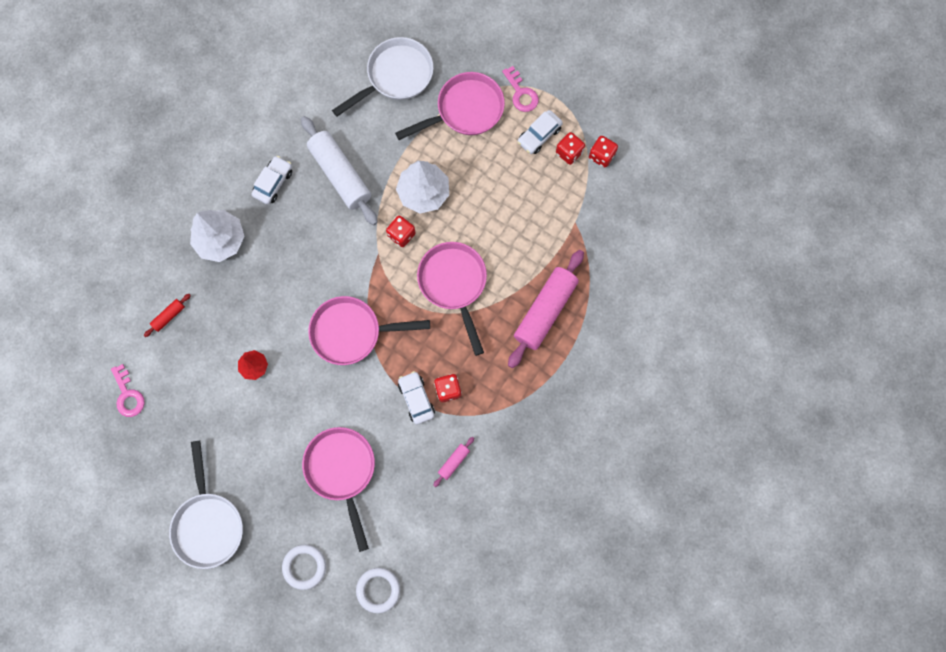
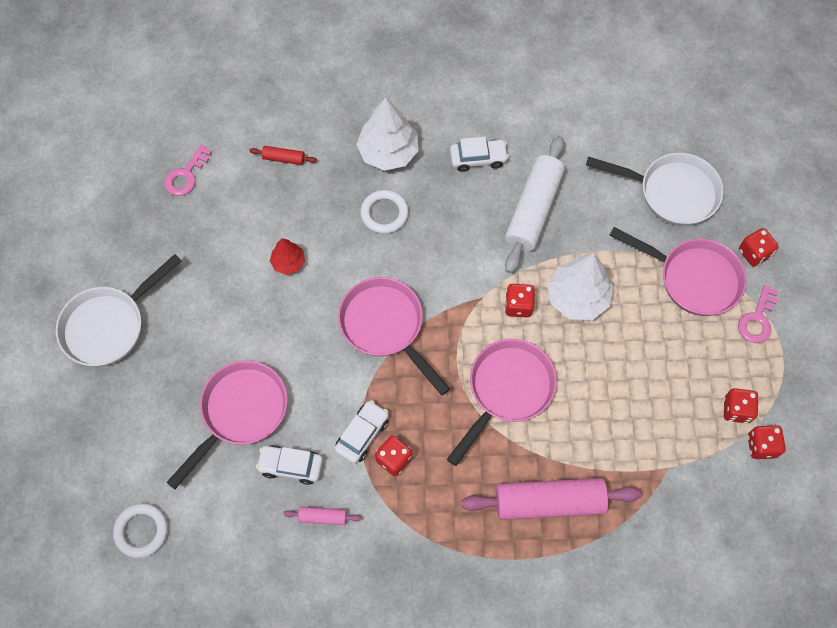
camera: 55 degrees right, 10 degrees down
(304, 566) = (121, 442): white ring -> white ring (384, 213)
(476, 59) = (754, 253): none -> red dice
(539, 135) = (729, 367): white car -> white car (291, 466)

